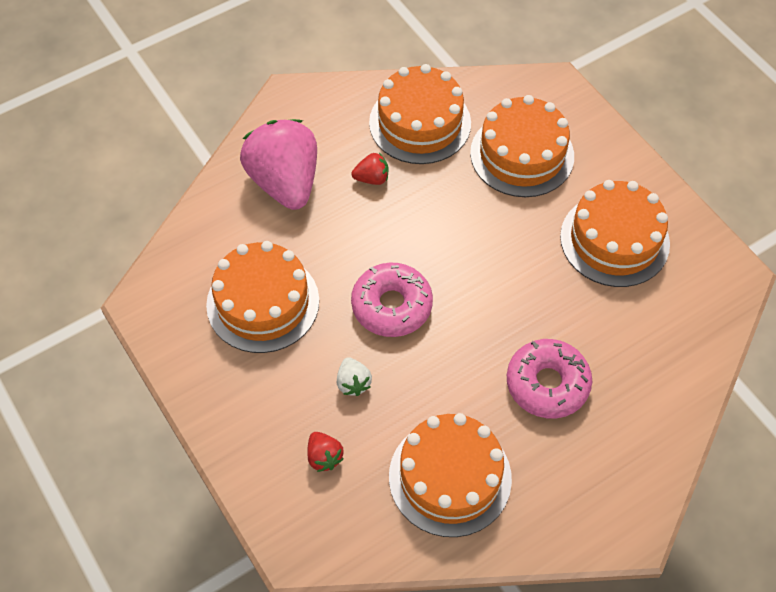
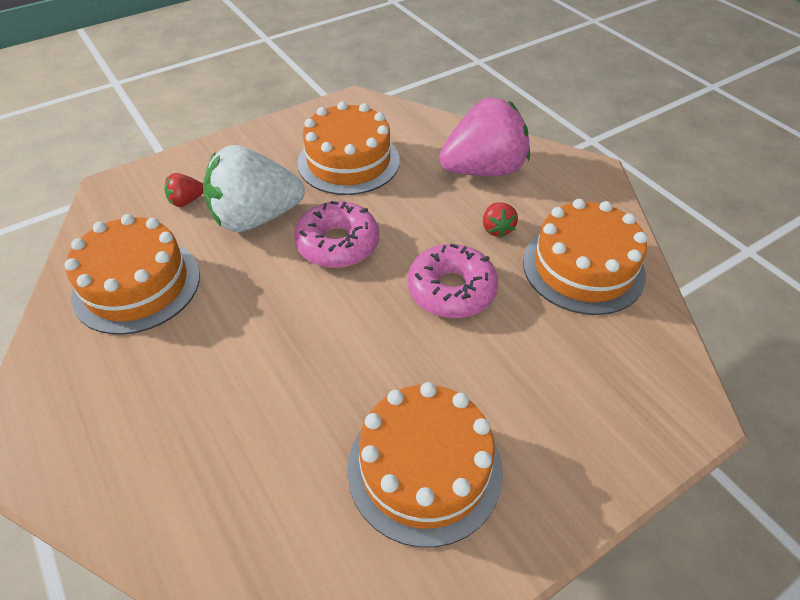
camera: 90 degrees right, 10 degrees down
(353, 383) = (256, 218): white strawberry -> white strawberry, size x2.40
(522, 154) = (556, 366): orange cake -> none
(547, 384) = (220, 374): pink donut -> pink donut (451, 290)

